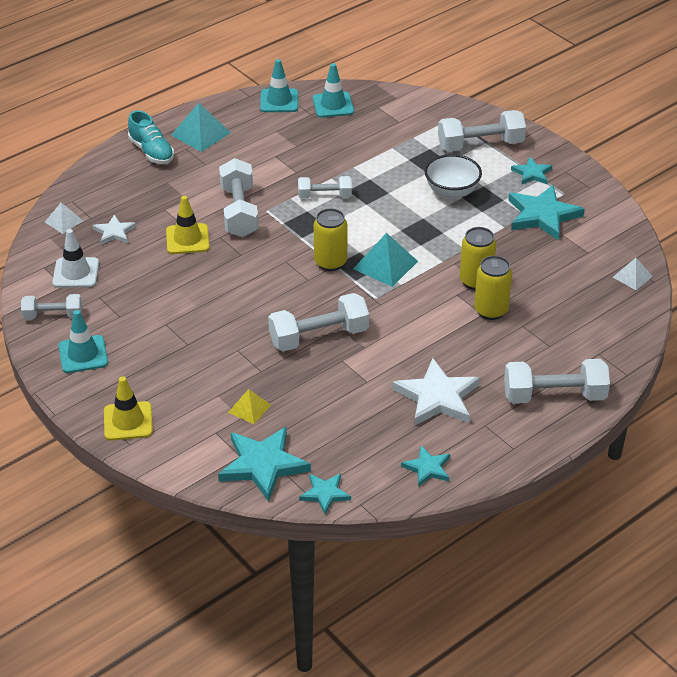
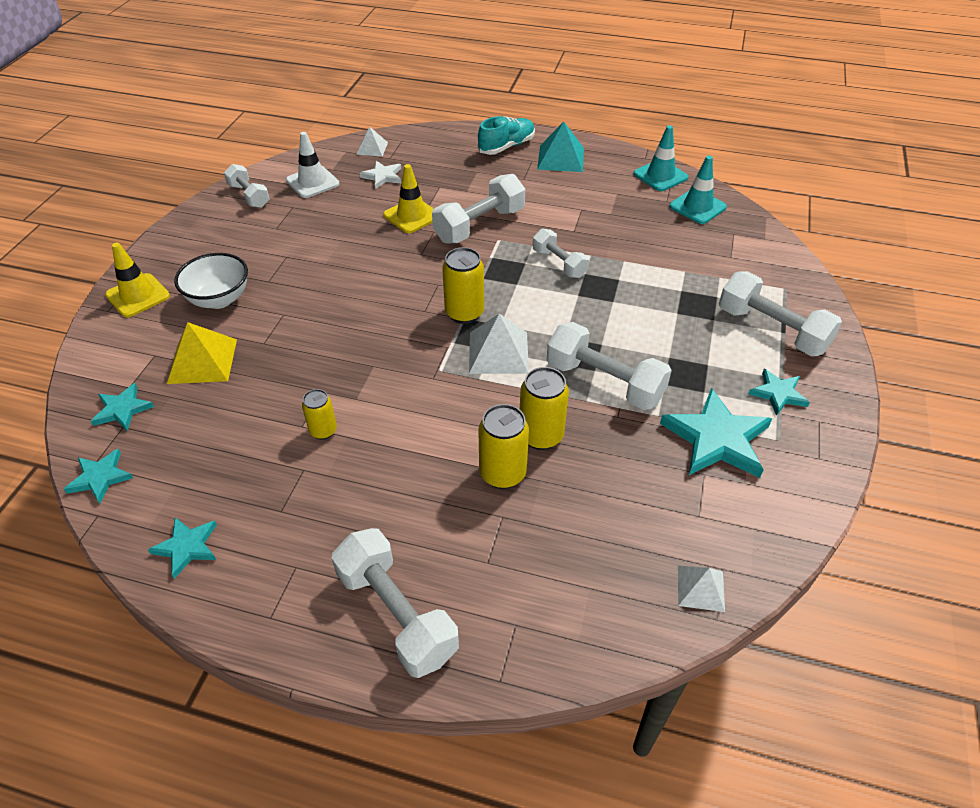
camera: 55 degrees right, 5 degrees up
(83, 354) = (211, 232): turquoise traffic cone -> none
(151, 152) = (506, 146): turquoise shoe -> turquoise shoe turned 150 degrees counterclockwise
(249, 408) = (202, 361): yellow pyramid -> yellow pyramid, size x1.66
(263, 465) = (122, 409): turquoise star -> turquoise star, size x0.55
(319, 336) = (344, 358): white dumbbell -> white dumbbell (604, 382)
(381, 373) = (323, 431): none -> yellow can
(385, 265) = (498, 352): turquoise pyramid -> white pyramid
(437, 397) = (315, 497): white star -> none
(451, 192) = (668, 345): white bowl -> white bowl (219, 299)

